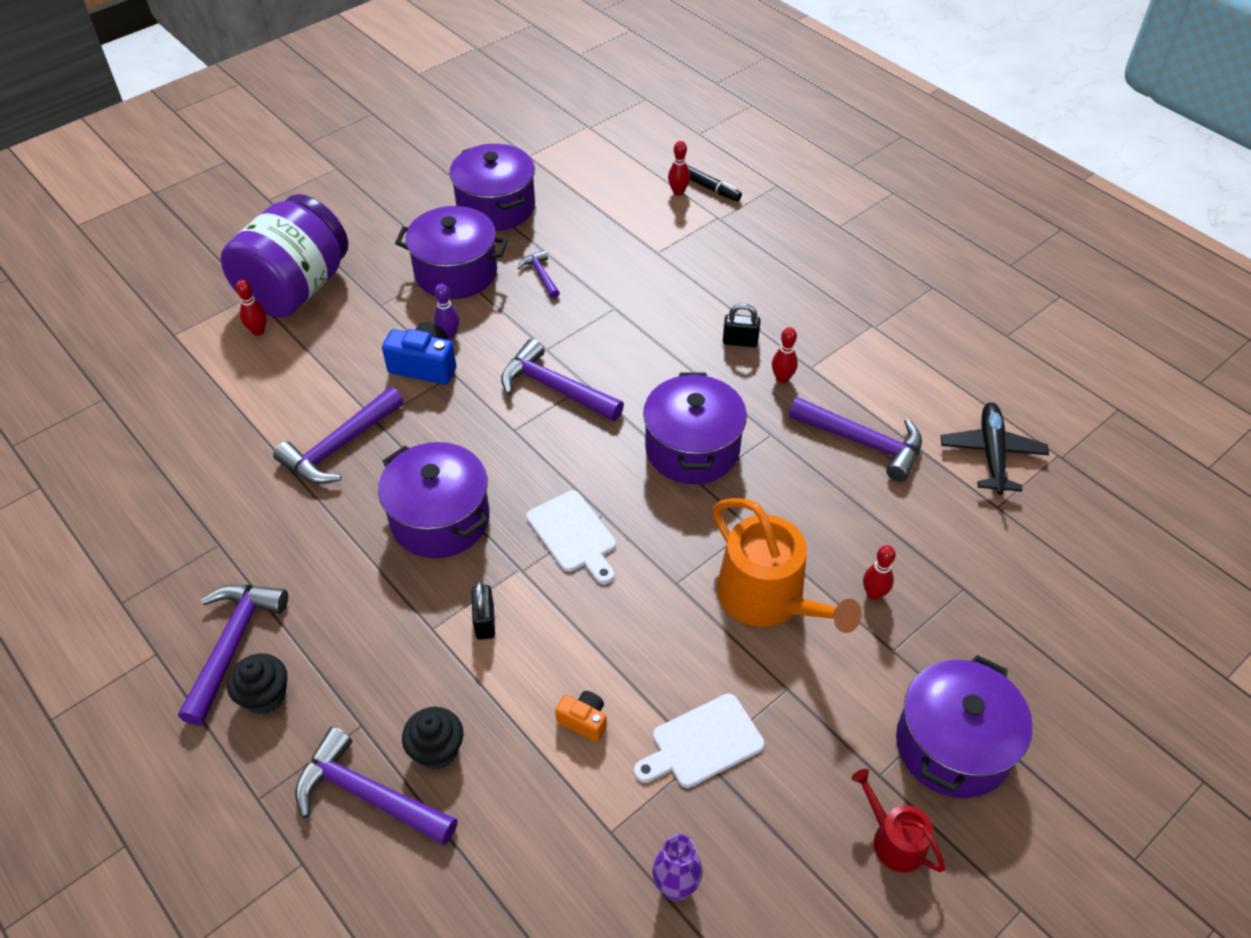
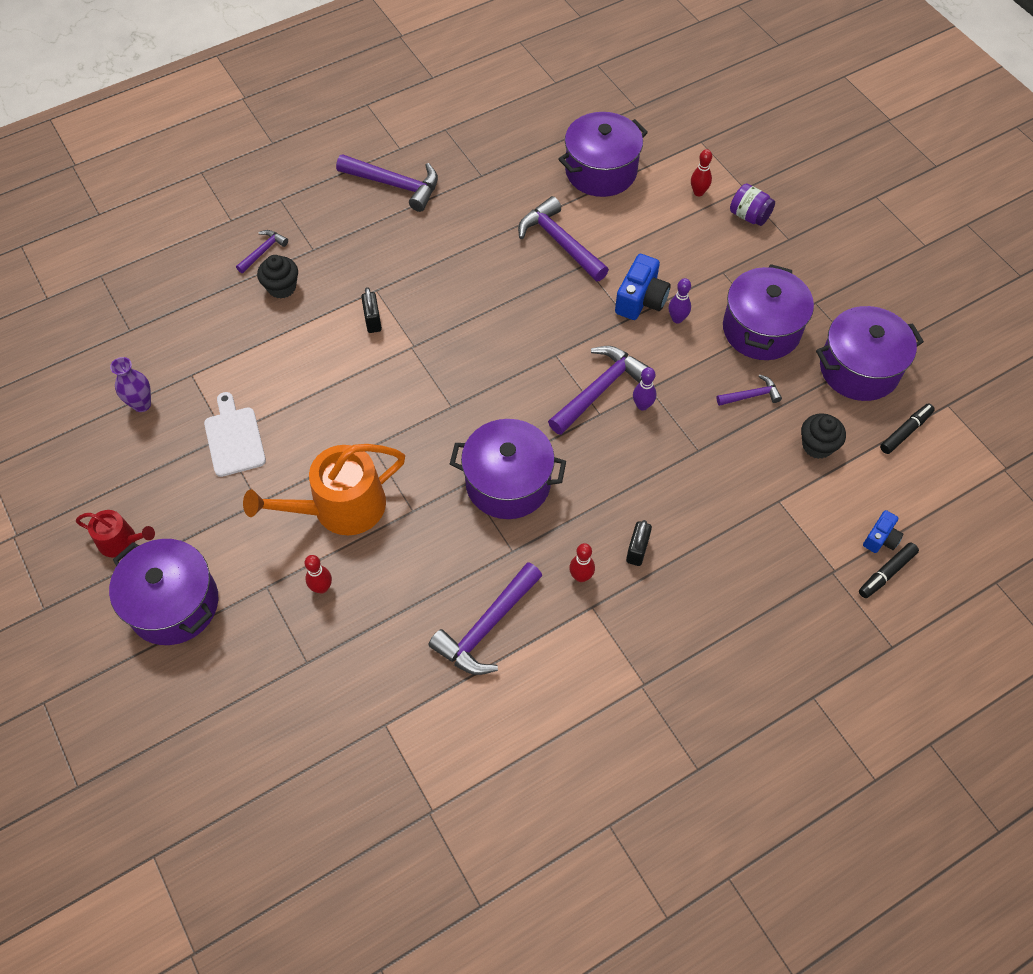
camera: 100 degrees right, 10 degrees up
(265, 696) = (351, 201): black cupcake -> black cupcake (817, 445)
(296, 289) = (749, 216): purple jar -> purple jar, size x0.41
(368, 795) = (263, 251): purple hammer -> purple hammer, size x0.53
(440, 519) = (473, 300): purple pot -> purple pot (601, 171)
(485, 622) = (373, 321): black padlock -> black padlock turned 75 degrees clockwise
(562, 179) = (905, 432): none -> black marker
(569, 352) = (642, 405): none -> purple bowling pin
(573, 535) = (436, 384): white cutting board -> none
(584, 720) = (275, 370): orange camera -> none
(678, 192) = (880, 538): red bowling pin -> blue camera
(893, 839) = (121, 541): red watering can -> red watering can turned 45 degrees clockwise
(991, 454) = (447, 743): black plane -> none

